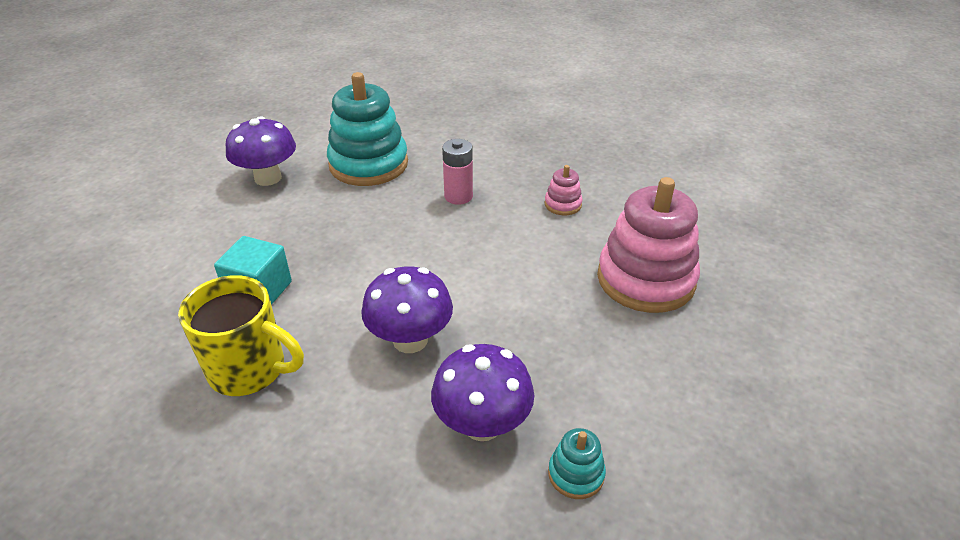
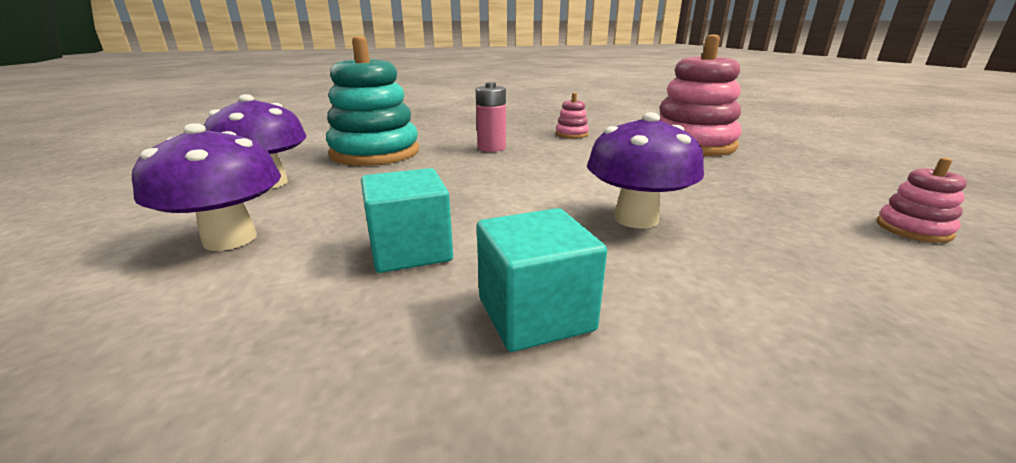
camera: 40 degrees left, 15 degrees down
(249, 370) = (535, 314): yellow mug -> turquoise cube
(482, 424) = (805, 236): purple mushroom -> purple mushroom (230, 239)
(576, 474) = (913, 229): turquoise stacking toy -> pink stacking toy

